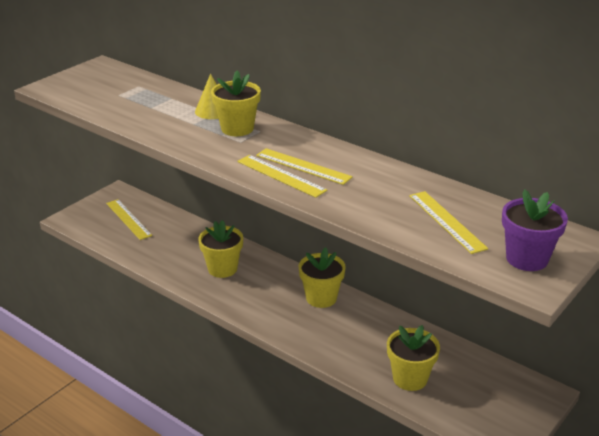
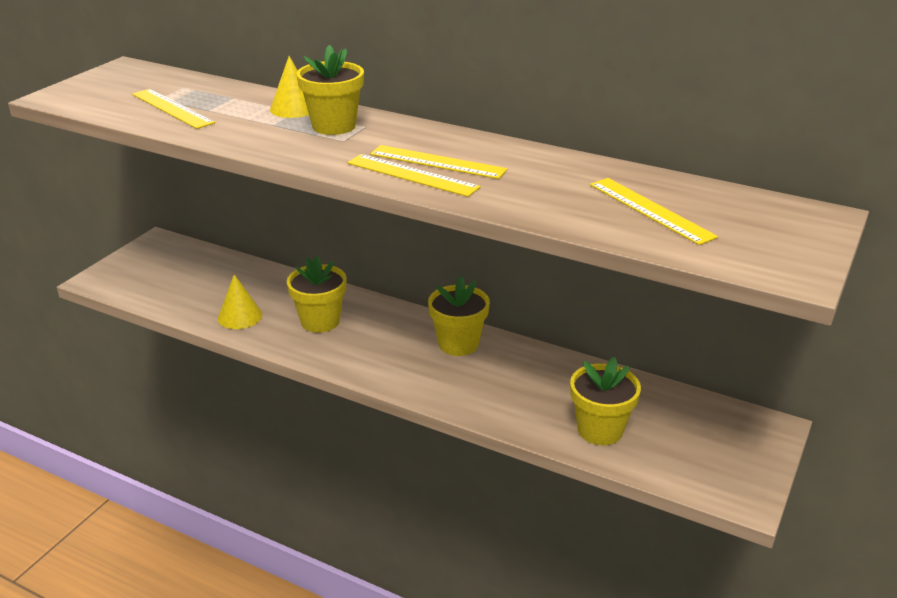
camera: 10 degrees left, 0 degrees up
(128, 219) = (179, 273): yellow ruler -> yellow ruler (172, 108)
(165, 258) = (240, 316): none -> yellow cone
(527, 259) = (771, 244): purple flower pot -> none

